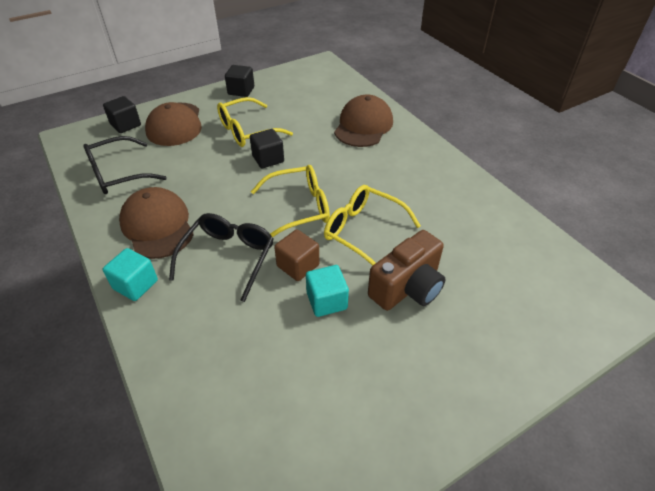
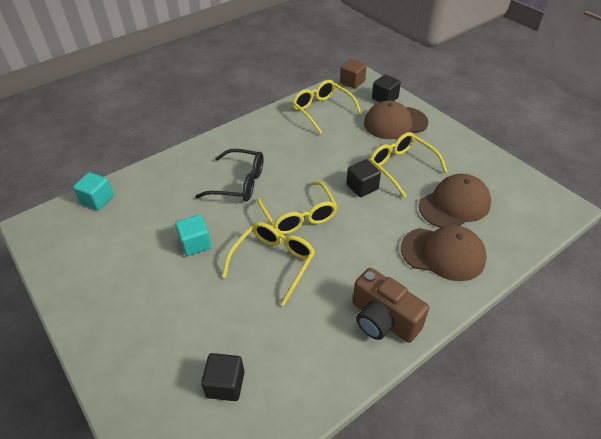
camera: 85 degrees right, 0 degrees up
(118, 174) = (322, 110): black glasses -> yellow glasses
(135, 285) = (213, 145): turquoise cube -> turquoise cube (97, 200)
(157, 226) = (269, 142): brown cap -> brown cap (454, 204)
(241, 91) = (468, 152): black cube -> black cube (225, 384)
(298, 265) = (231, 223): brown cube -> brown cube (352, 82)
(407, 287) = (207, 297): brown camera -> brown camera (383, 320)

